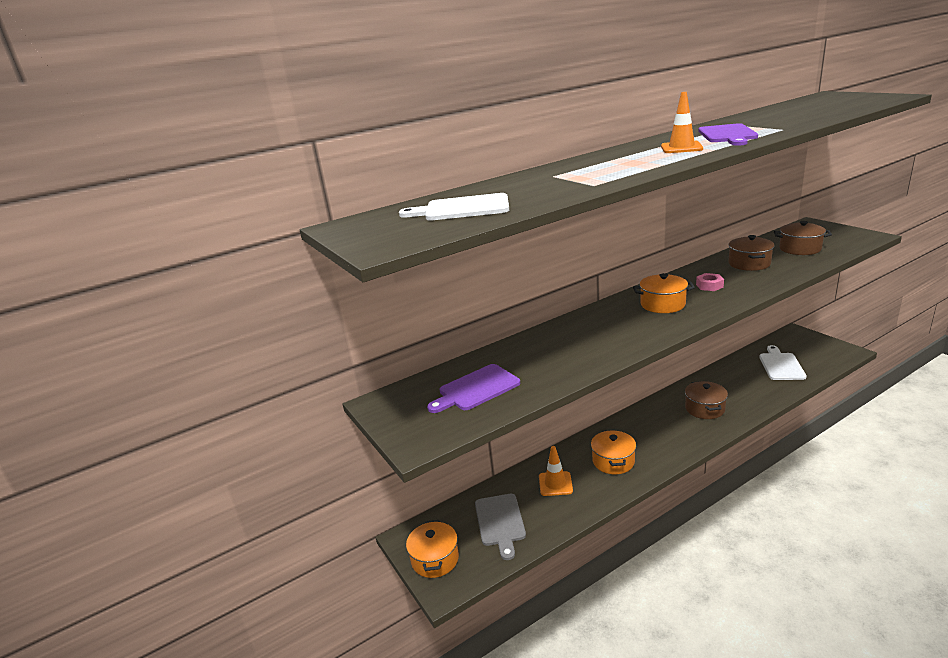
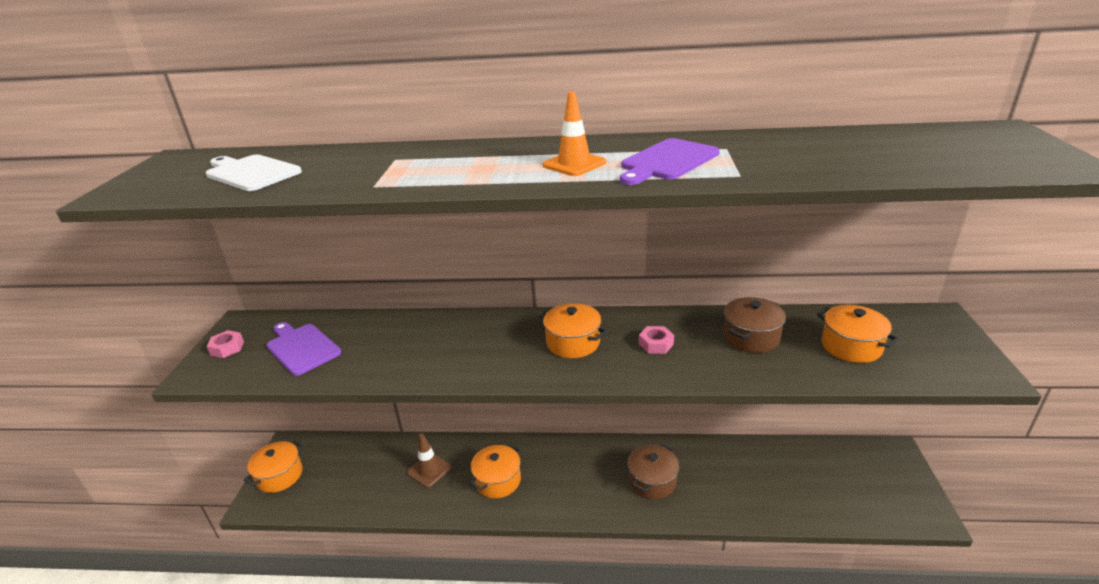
camera: 35 degrees right, 5 degrees up
(407, 419) = (227, 348): none -> pink nut
(476, 389) = (302, 348): purple cutting board -> purple cutting board turned 45 degrees clockwise
(500, 522) = (351, 476): grey cutting board -> none
(555, 484) = (429, 470): orange traffic cone -> brown traffic cone
(781, 365) = (811, 482): white cutting board -> none
(800, 249) = (851, 346): brown pot -> orange pot

